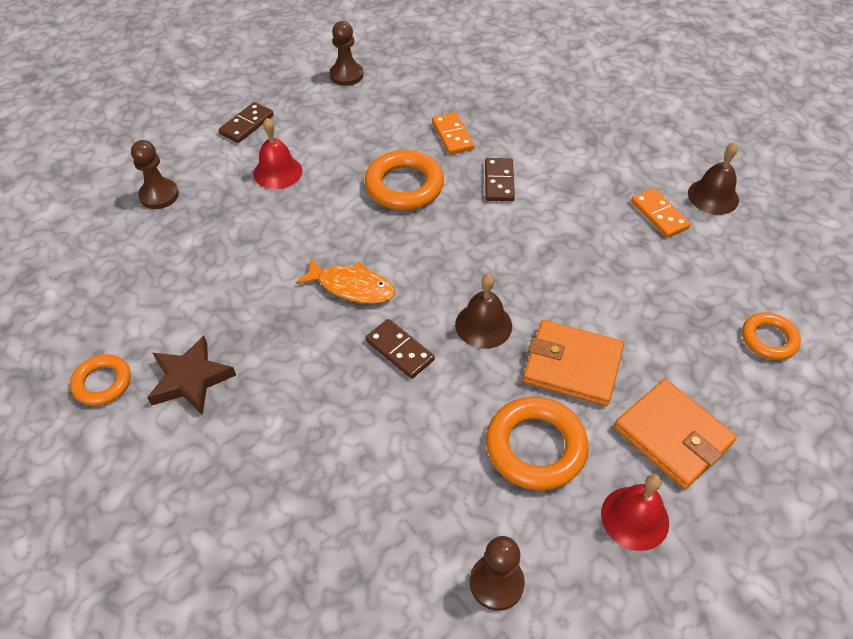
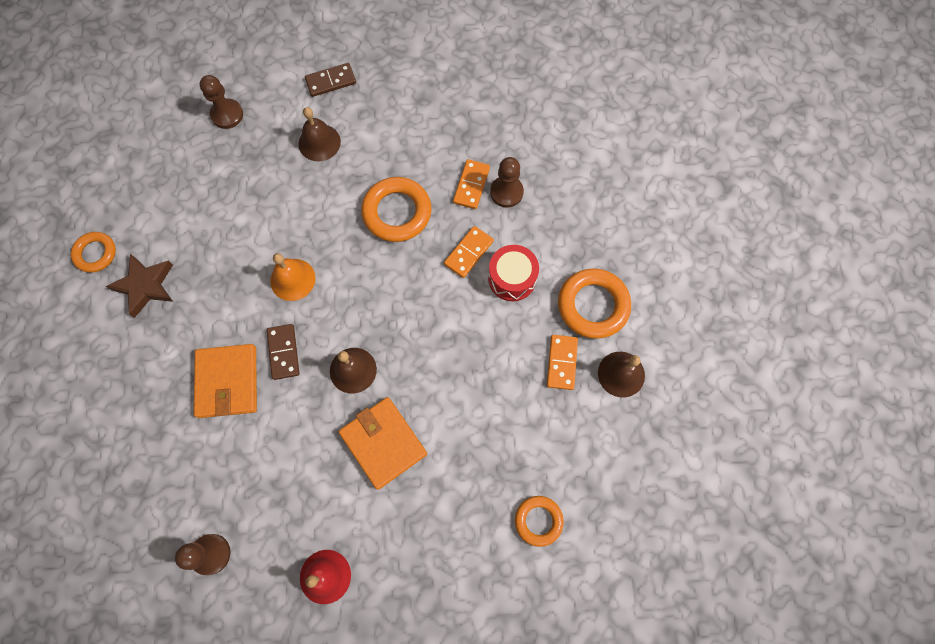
camera: 35 degrees right, 20 degrees up
(277, 172) = (319, 142): red bell -> brown bell
(346, 75) = (440, 72): brown pawn -> brown pawn (506, 192)
(351, 287) = (292, 279): orange fish -> orange bell
(499, 182) = (468, 253): brown domino -> orange domino
(535, 447) = (308, 484): orange ring -> orange ring (593, 305)
(555, 180) = (512, 278): none -> red drum
(672, 436) = (400, 541): orange wallet -> orange wallet (227, 382)

